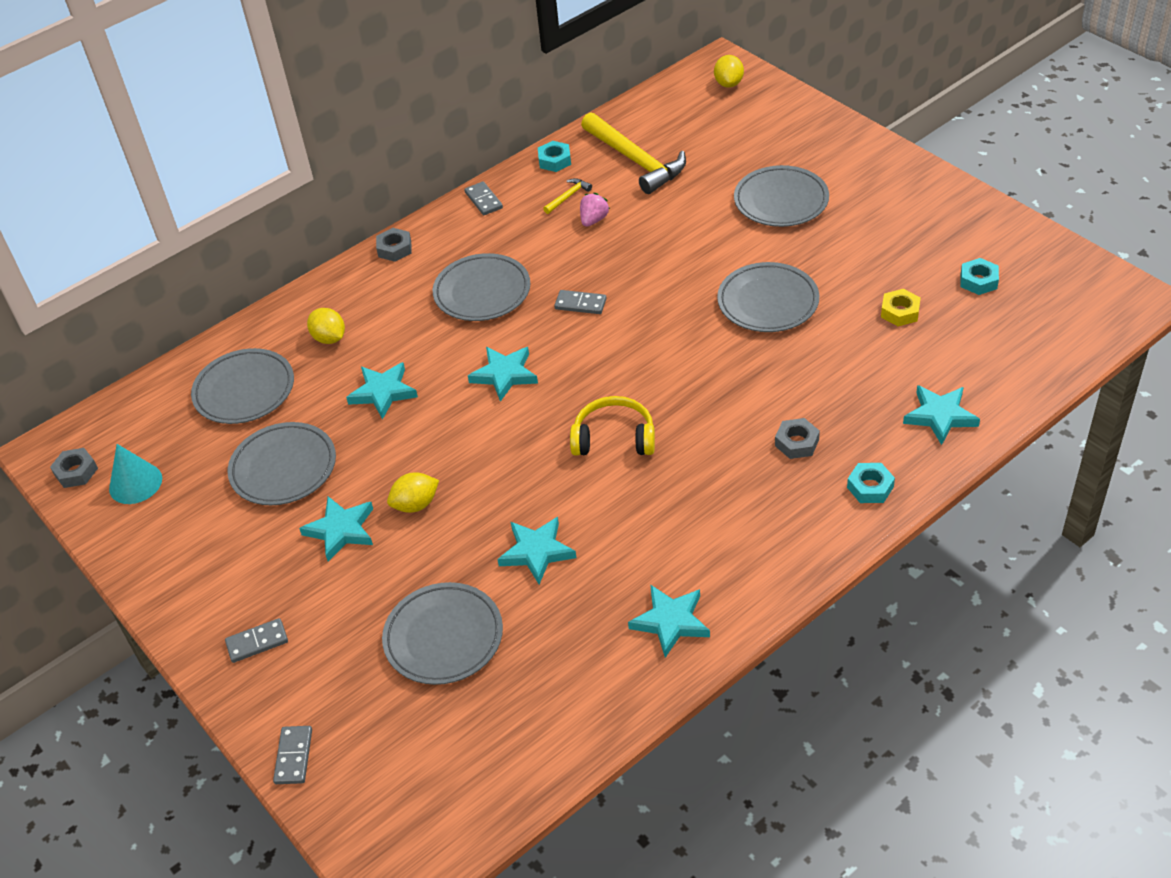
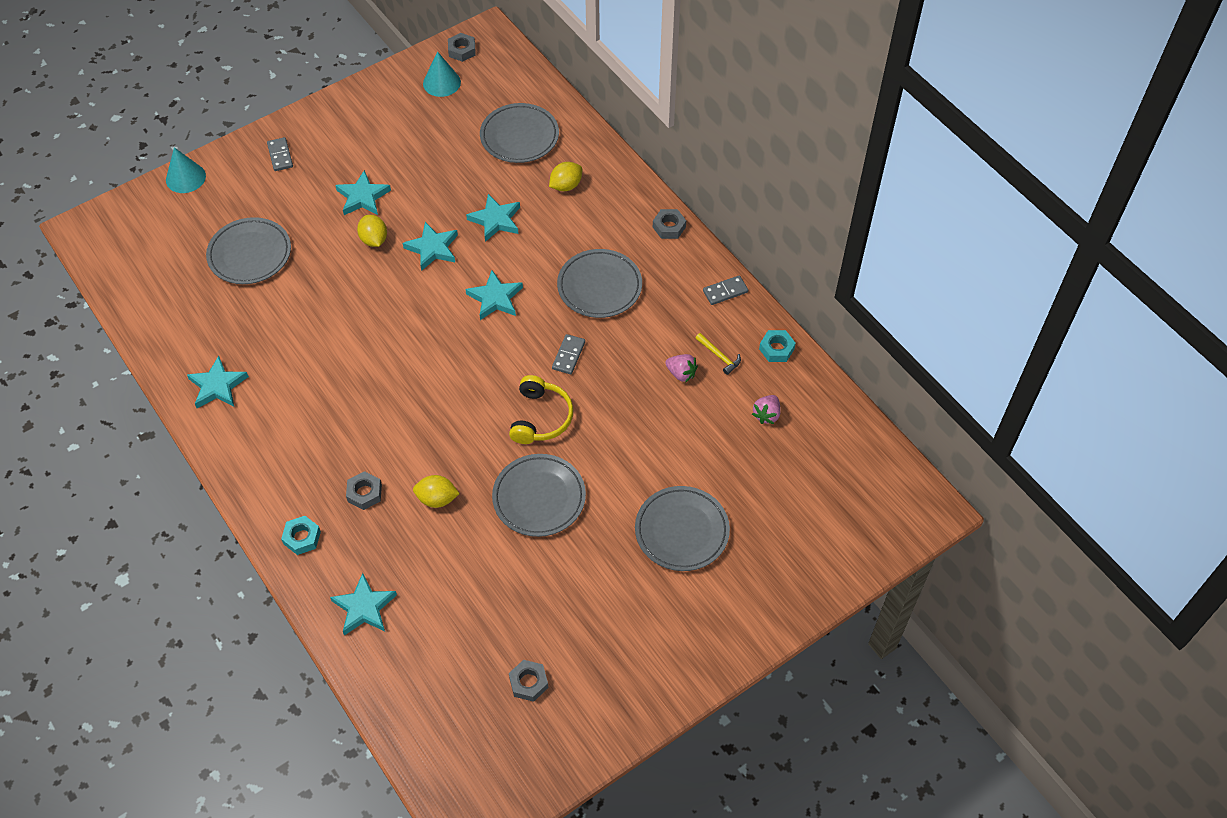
camera: 90 degrees right, 10 degrees up
(283, 468) = (432, 163): grey plate -> none
(294, 756) = (185, 178): grey domino -> turquoise cone
(537, 552) = (307, 310): turquoise star -> turquoise star (432, 248)
(614, 438) = (405, 367): yellow headphones -> yellow headphones (540, 417)
(635, 160) = (766, 415): yellow hammer -> pink strawberry
(728, 83) = (889, 512): yellow lemon -> yellow lemon (437, 499)
(900, 312) = (501, 604): yellow nut -> none
(978, 281) = (528, 682): turquoise nut -> grey nut

